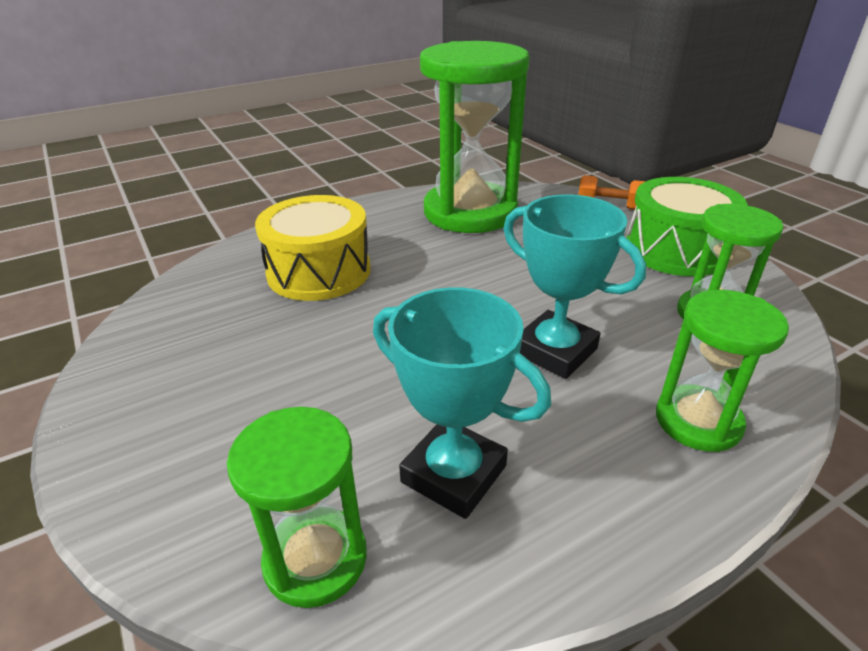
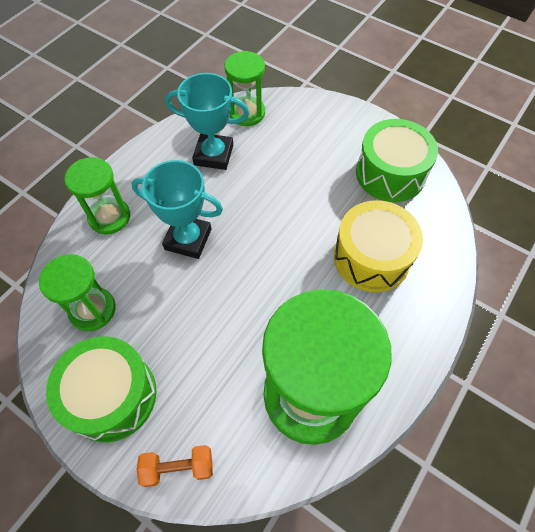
camera: 155 degrees right, 25 degrees up
(183, 342) = (390, 174): none -> green drum

